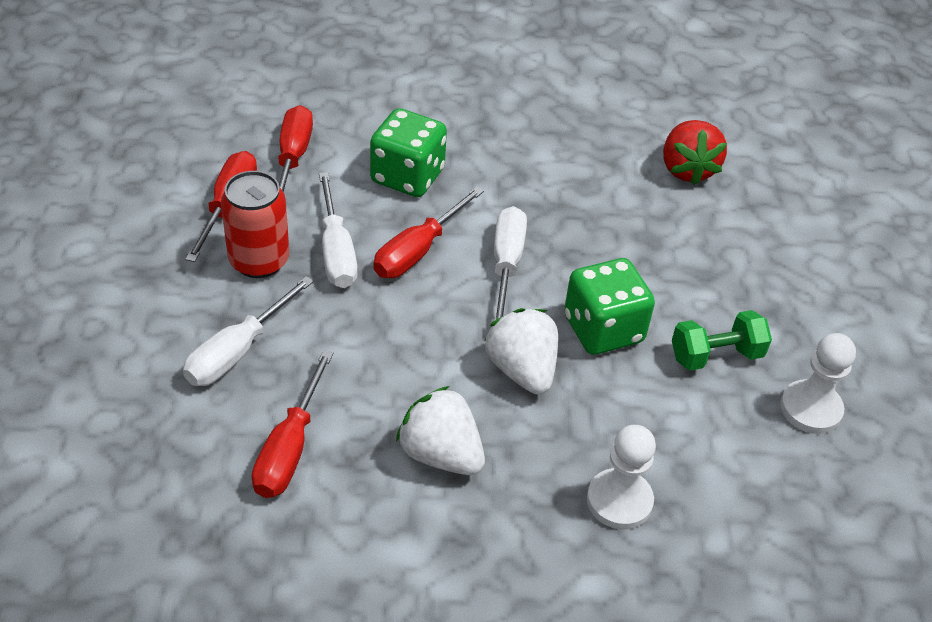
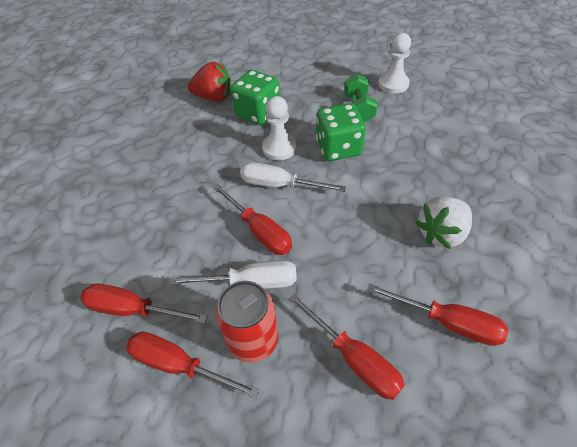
camera: 75 degrees left, 5 degrees up
(238, 351) = (354, 358): white screwdriver -> red screwdriver
(407, 176) = (180, 231): green dice -> green dice (258, 113)
(522, 370) = (370, 187): white strawberry -> none
(619, 501) = (462, 158): white pawn -> white pawn (279, 148)

